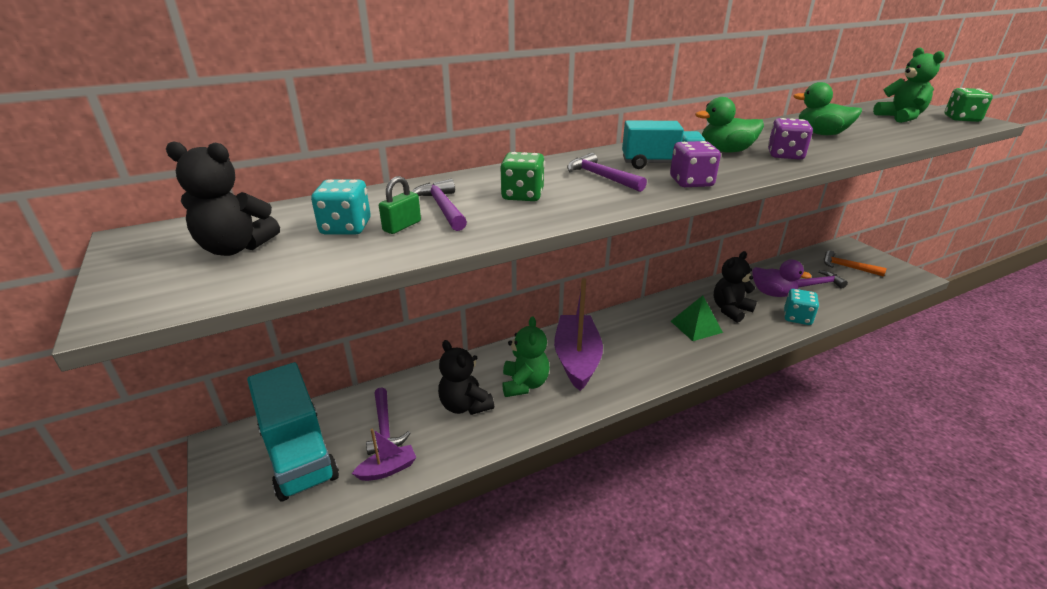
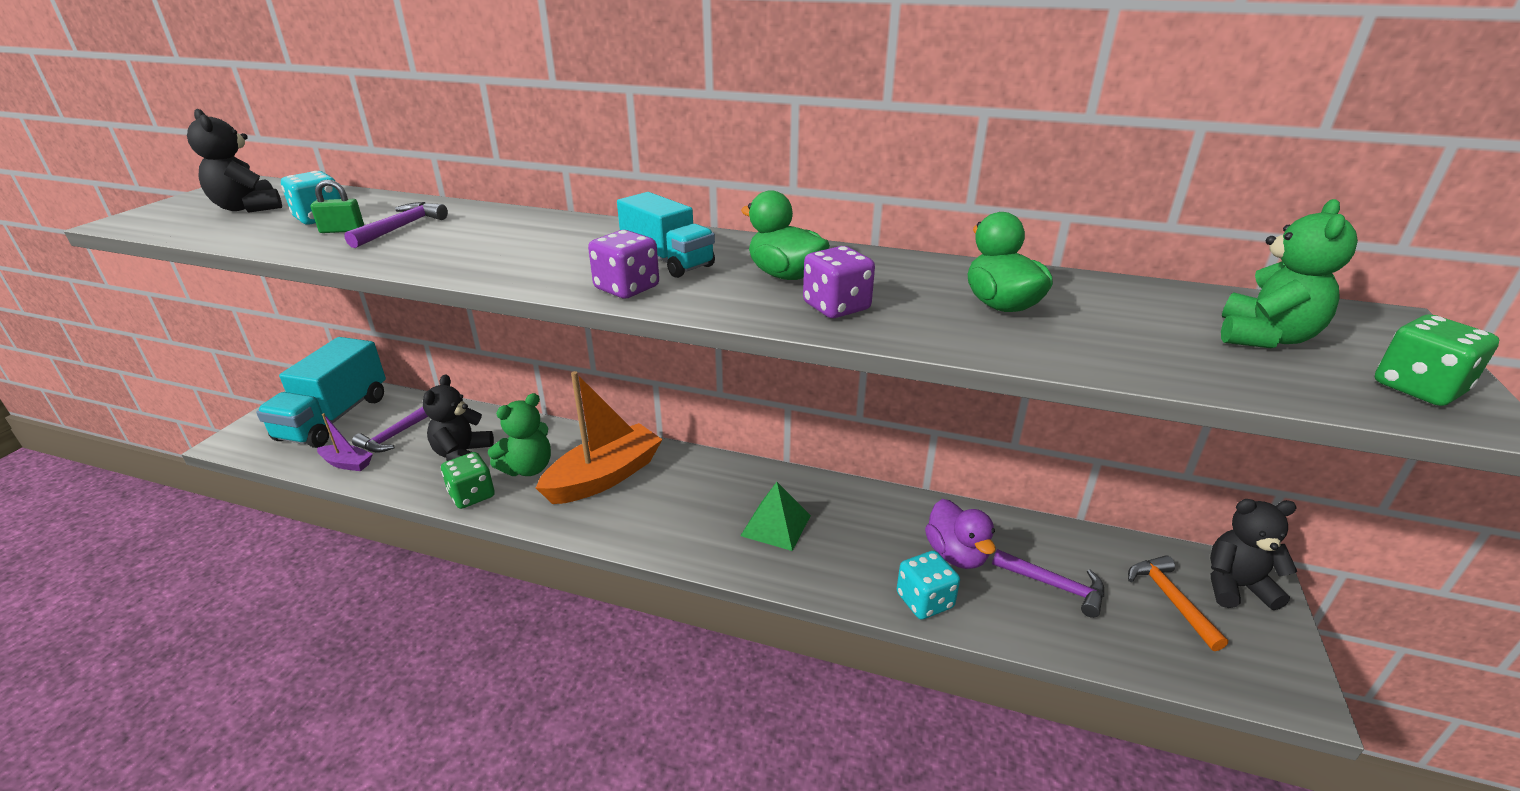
camera: 45 degrees right, 0 degrees up
(522, 195) = (472, 240): green dice -> green dice (472, 495)
(577, 359) = (604, 477): purple boat -> orange boat
(601, 177) = (576, 251): purple hammer -> none
(730, 310) = (855, 536): black teddy bear -> black teddy bear (1235, 587)

